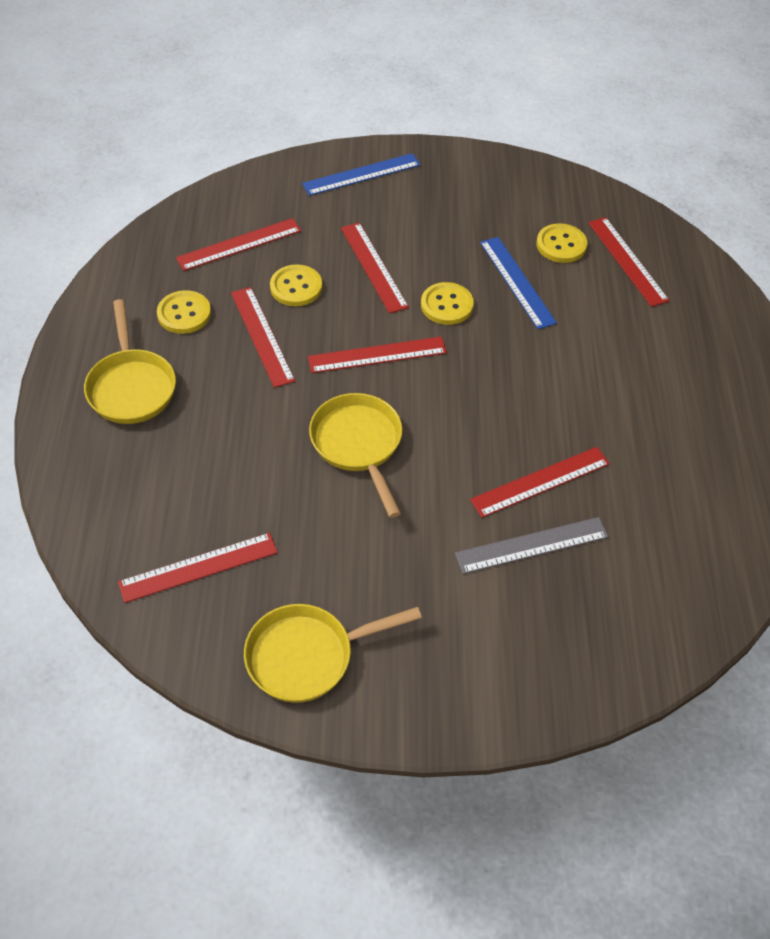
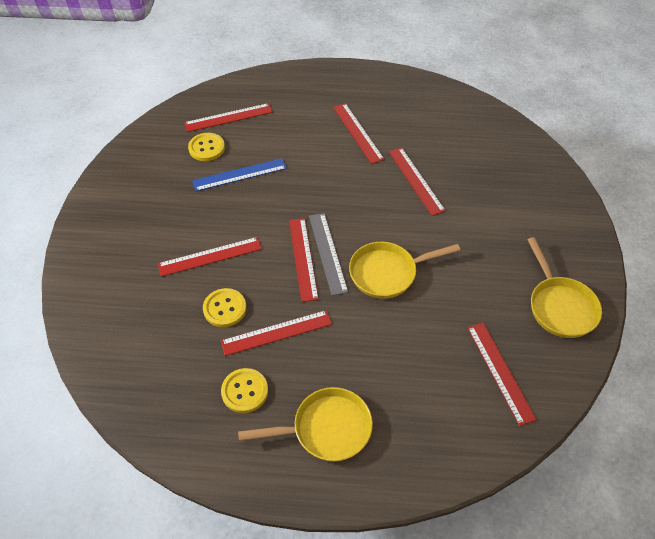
camera: 85 degrees left, 0 degrees up
(239, 244) = (165, 350): red ruler -> red ruler (357, 133)
(361, 174) = (97, 260): blue ruler -> none
(447, 305) = (257, 215): yellow button -> none
(531, 545) = (464, 189): grey ruler -> grey ruler (327, 253)

